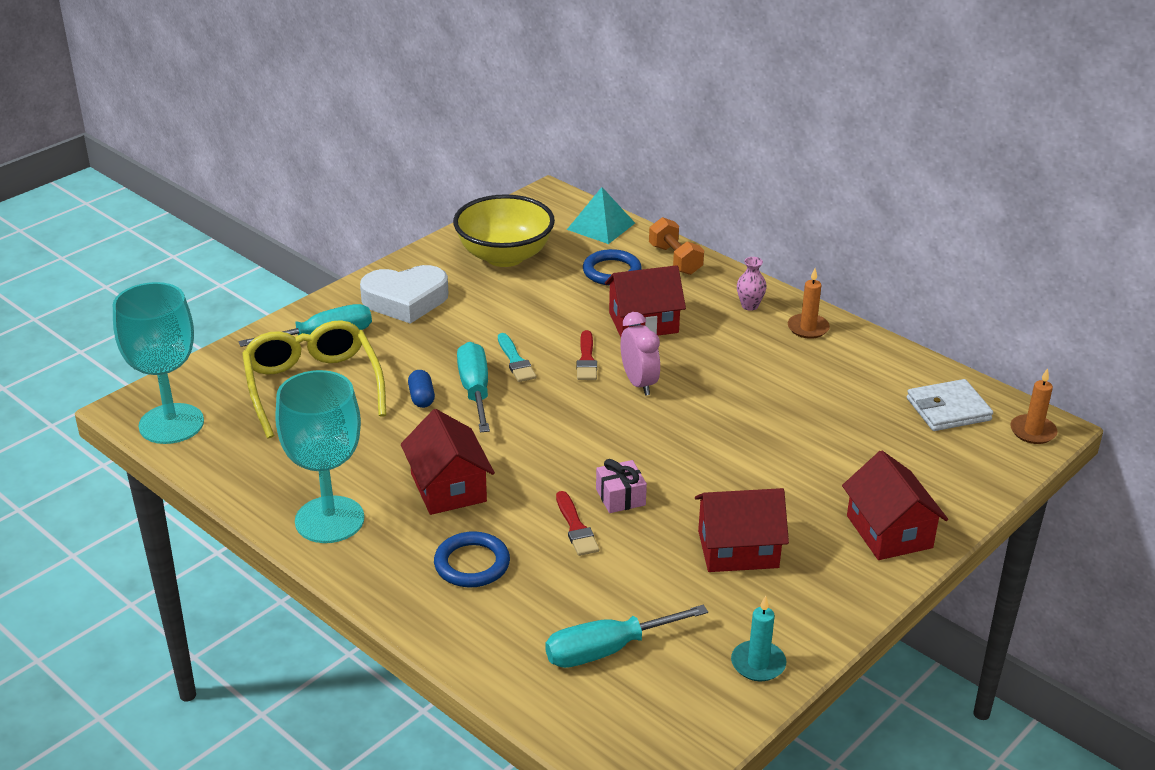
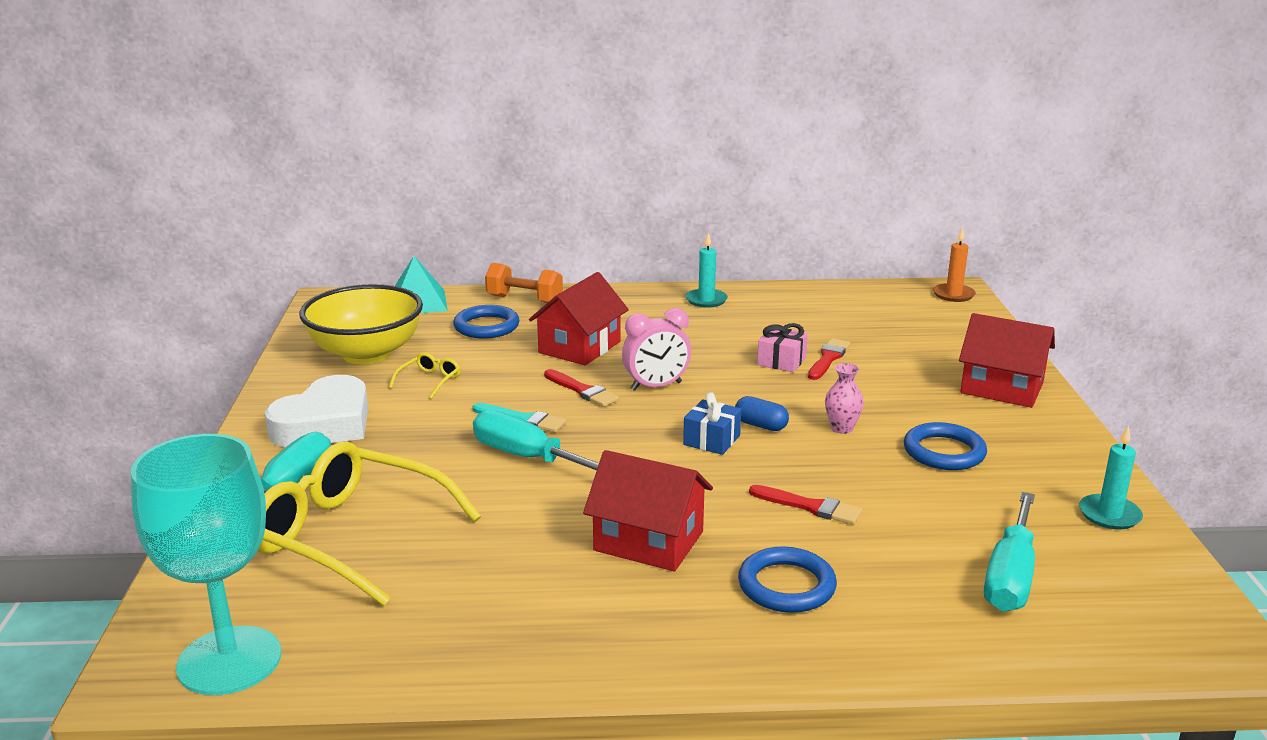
camera: 45 degrees left, 10 degrees down
(329, 520) = (587, 636): turquoise goblet -> none
(421, 398) = (486, 488): blue capsule -> blue capsule (760, 425)
(508, 299) = (429, 381): none -> yellow glasses
(601, 445) = (712, 440): none -> blue gift
(620, 497) = (798, 466): pink gift -> pink gift (781, 361)
(639, 383) = (656, 386): pink clock -> pink clock turned 135 degrees clockwise
(738, 549) = (944, 452): red house -> blue ring
(749, 306) = (639, 304): pink vase -> pink vase (841, 428)
(803, 430) = (828, 358): none -> red brush
(808, 328) = (706, 300): orange candle -> turquoise candle
(948, 409) = (886, 305): white wallet -> none

